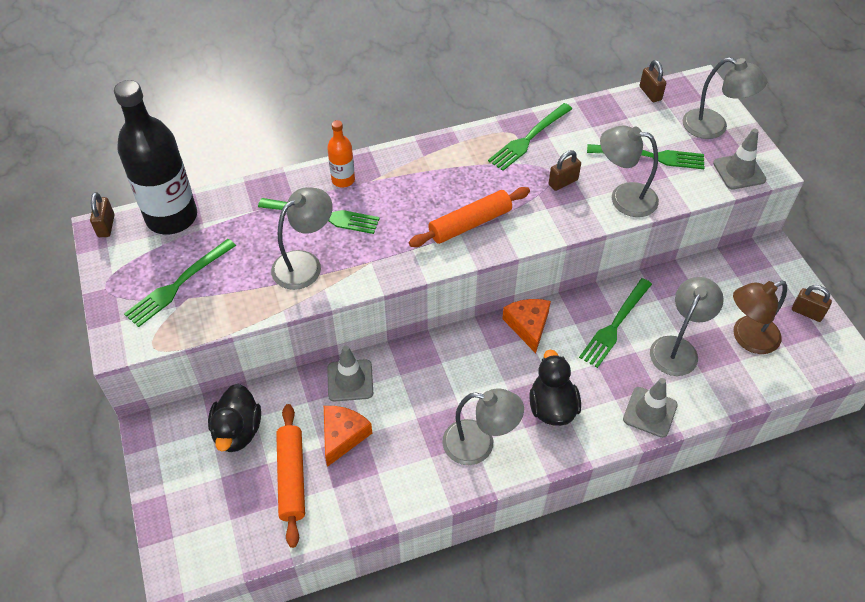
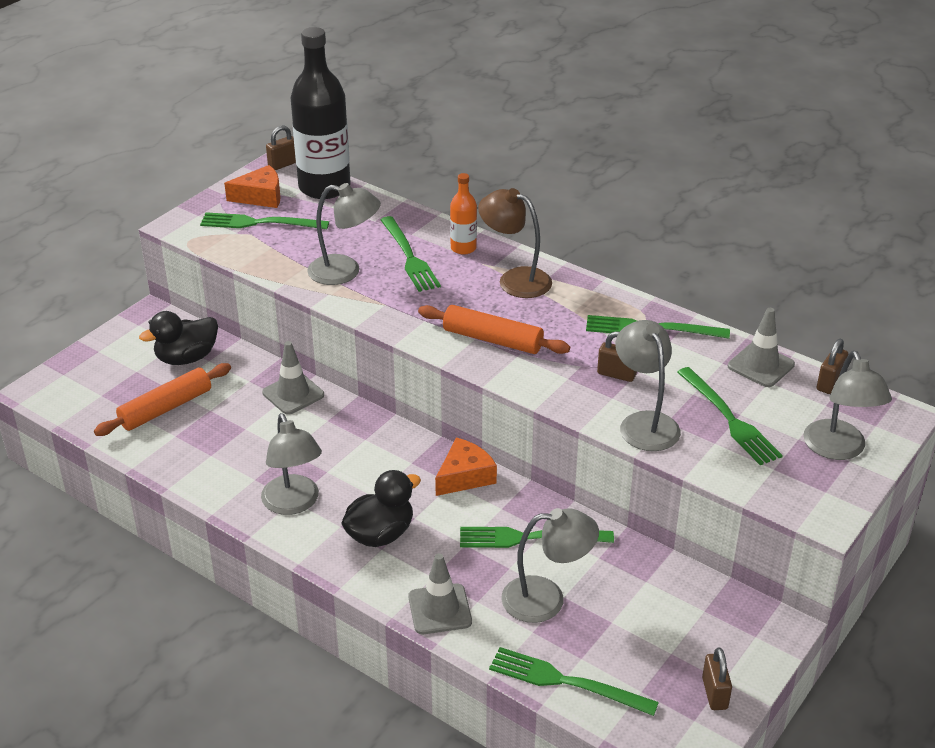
camera: 55 degrees right, 15 degrees down
(343, 436) = (231, 417): orange cheese -> orange cheese (261, 196)
(739, 171) = (790, 494): grey traffic cone -> grey traffic cone (760, 365)
(747, 338) = (619, 653): brown lamp -> brown lamp (515, 279)
(756, 379) = (566, 682): none -> green fork

